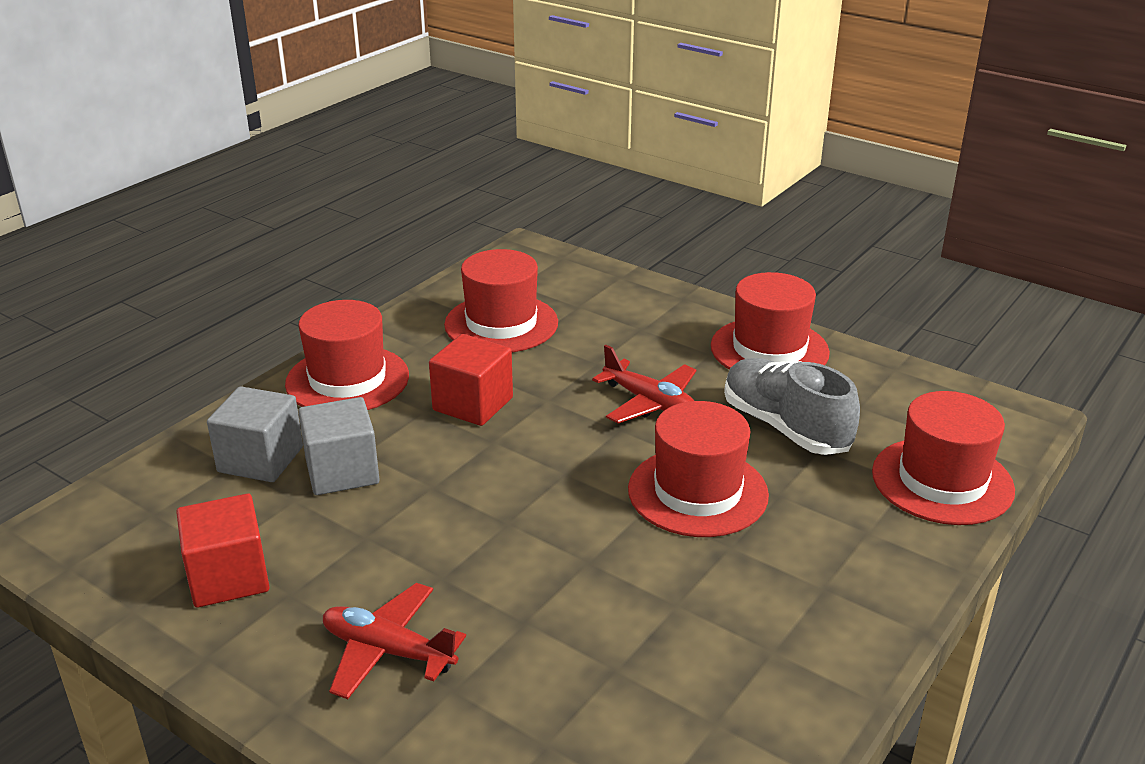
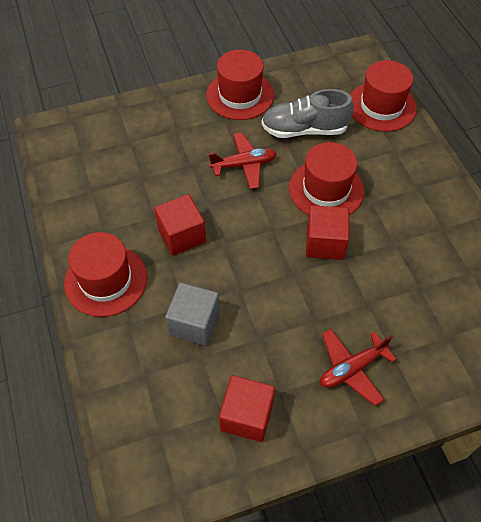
camera: 55 degrees left, 25 degrees up
(260, 459) = (150, 357): grey cube -> none
(501, 324) = (115, 182): red hat -> none
(594, 531) = (325, 243): none -> red cube

